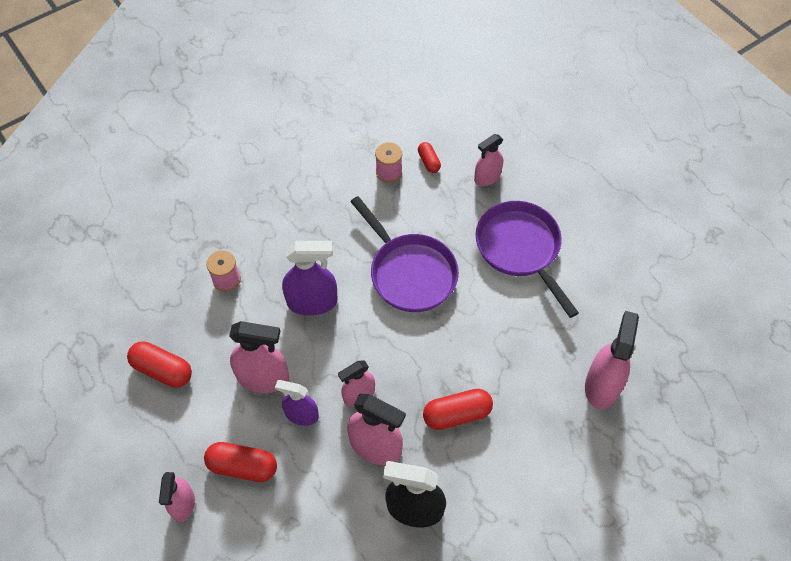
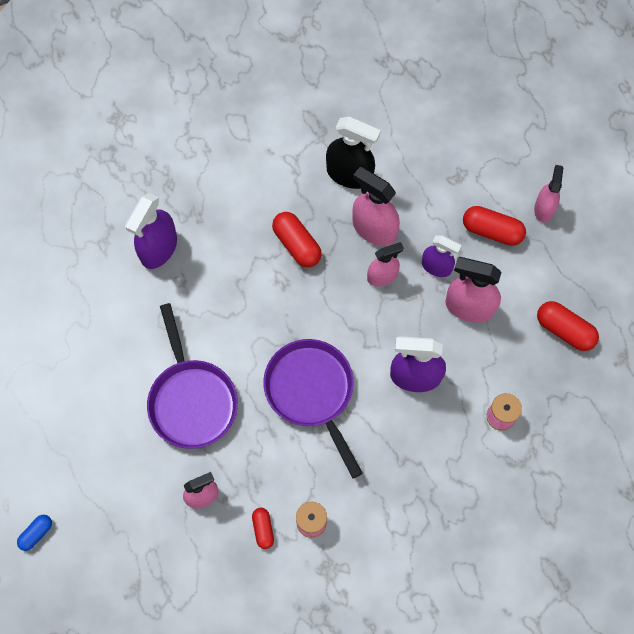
camera: 170 degrees left, 10 degrees up
(457, 414) = (296, 244): red capsule -> red capsule turned 60 degrees clockwise
(602, 385) = (158, 248): pink spray bottle -> purple spray bottle
(615, 132) = (36, 533): none -> blue capsule

